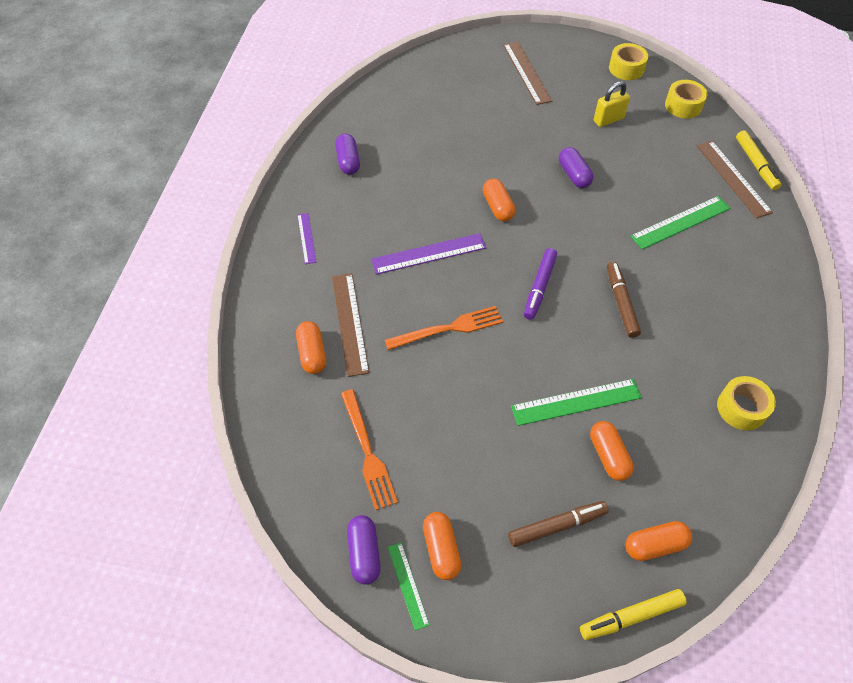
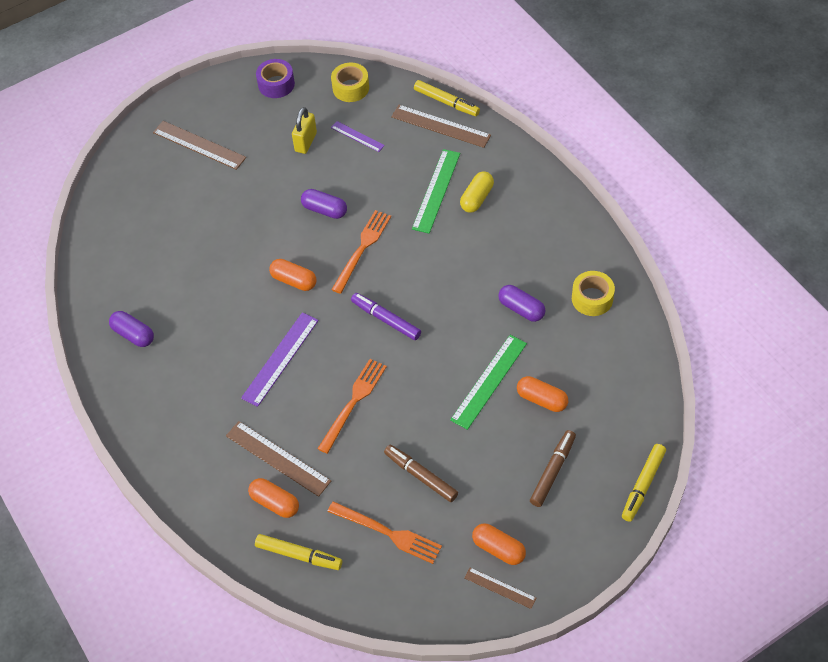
camera: 40 degrees left, 0 degrees up
(286, 408) = (299, 555): none -> yellow marker
(306, 238) = (171, 423): purple ruler -> purple ruler (357, 136)
(364, 553) = (453, 595): purple capsule -> purple capsule (521, 309)
(408, 585) = (500, 588): green ruler -> brown ruler
(539, 287) = (386, 319): purple marker -> purple marker turned 150 degrees clockwise
(575, 222) = (362, 248): none -> orange fork
(621, 303) = (452, 286): brown marker -> brown marker (421, 476)
(626, 68) = (276, 84): yellow tape -> purple tape
(655, 545) = (618, 431): orange capsule -> none
(711, 251) = (476, 198): none -> yellow capsule

